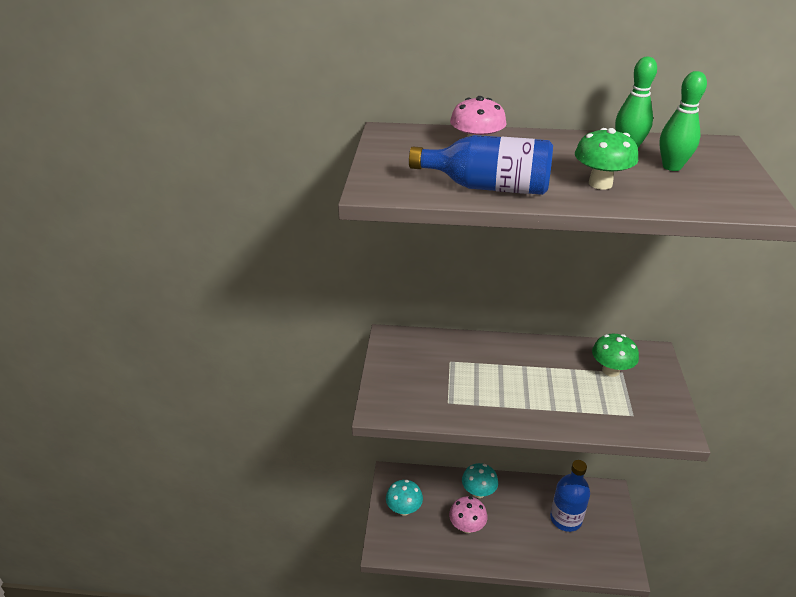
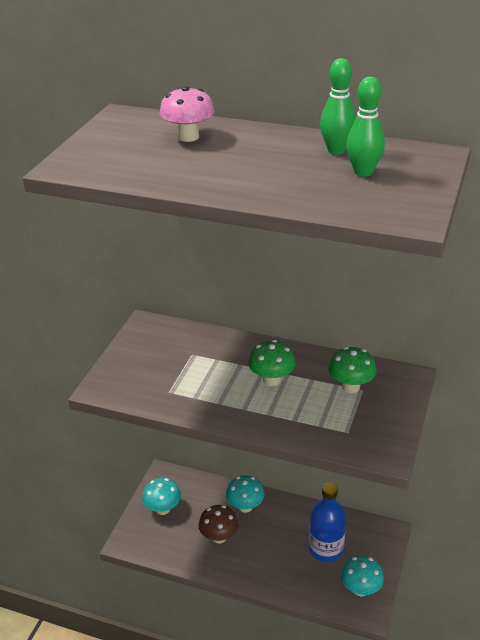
camera: 15 degrees right, 0 degrees up
(467, 526) = (219, 537): pink mushroom -> brown mushroom
(488, 187) = (166, 174): blue bottle -> none
(600, 184) = (275, 181): green mushroom -> green mushroom (272, 380)
(611, 551) = (360, 589): none -> turquoise mushroom

